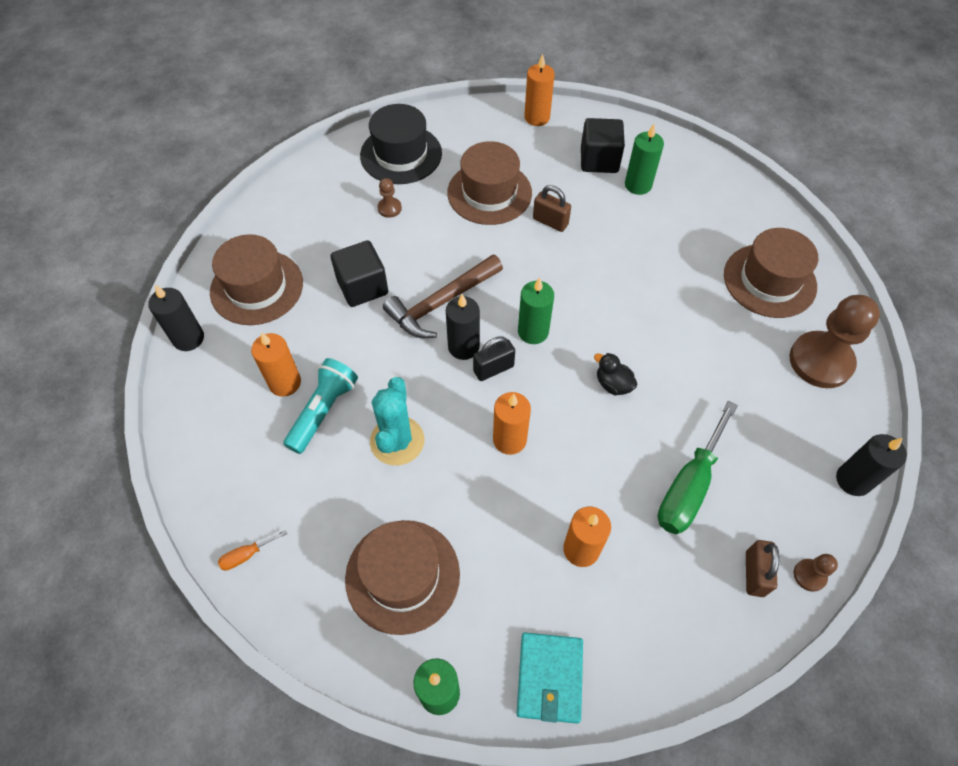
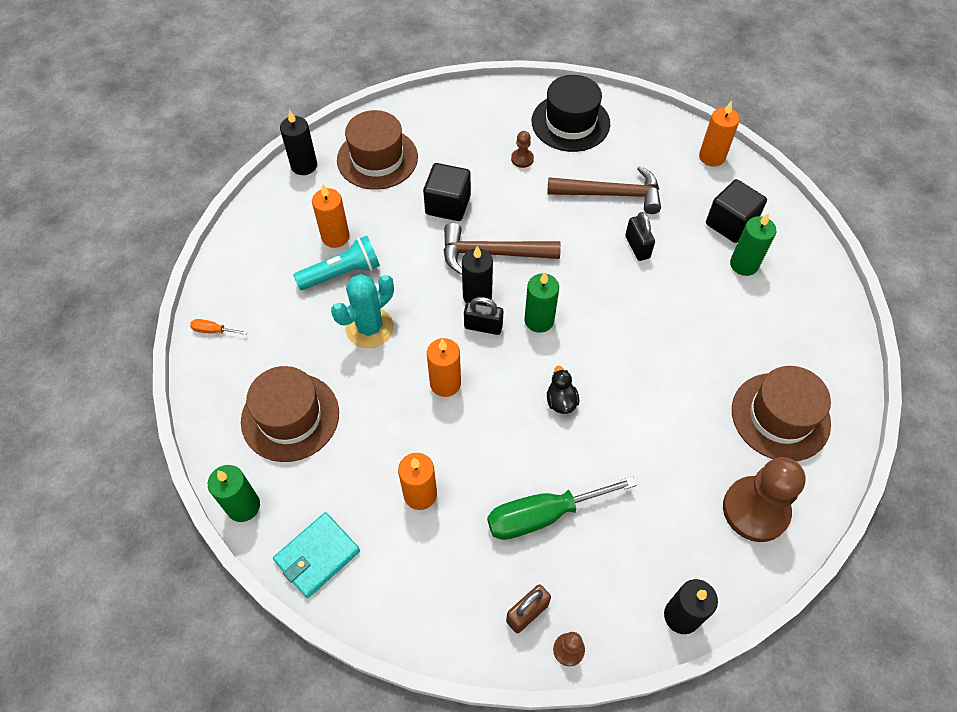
camera: 40 degrees right, 0 degrees up
(489, 193) = (610, 194): brown hat -> brown hammer
(550, 222) = (637, 247): brown padlock -> black padlock

